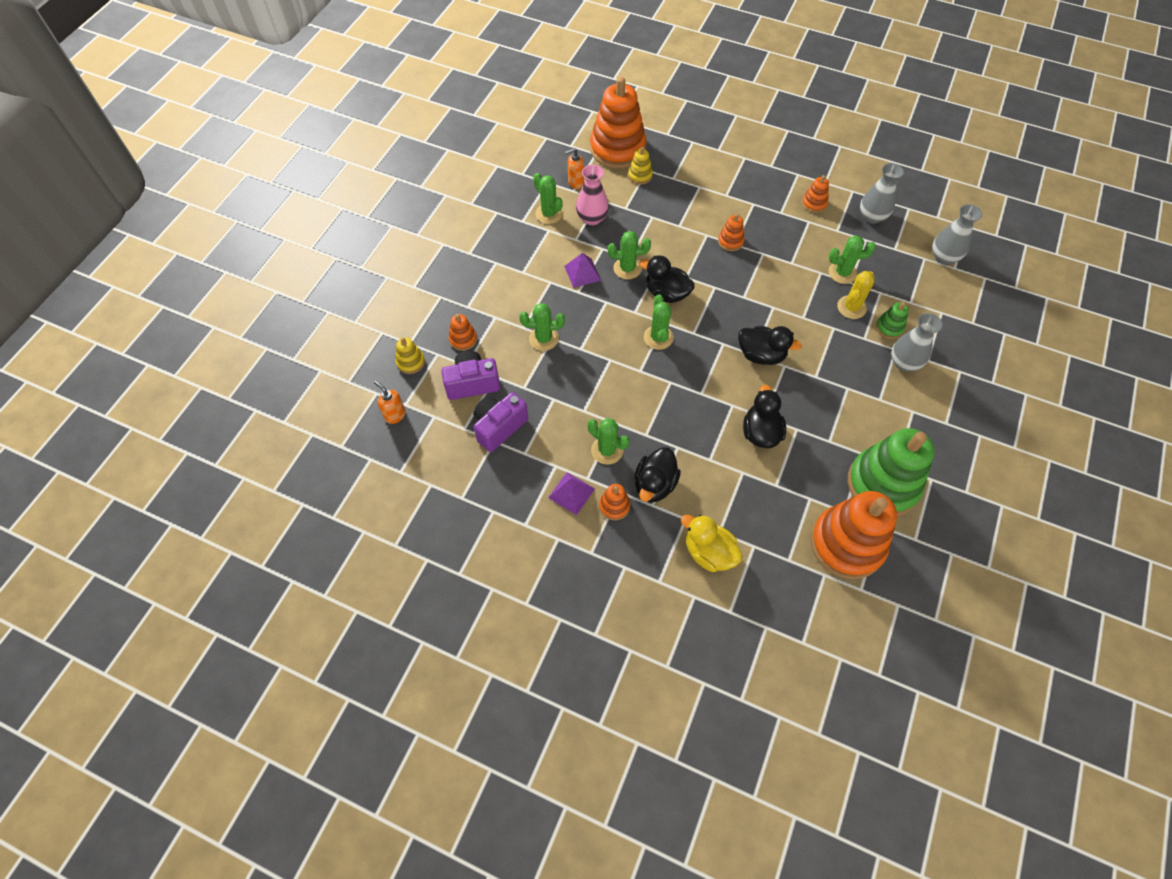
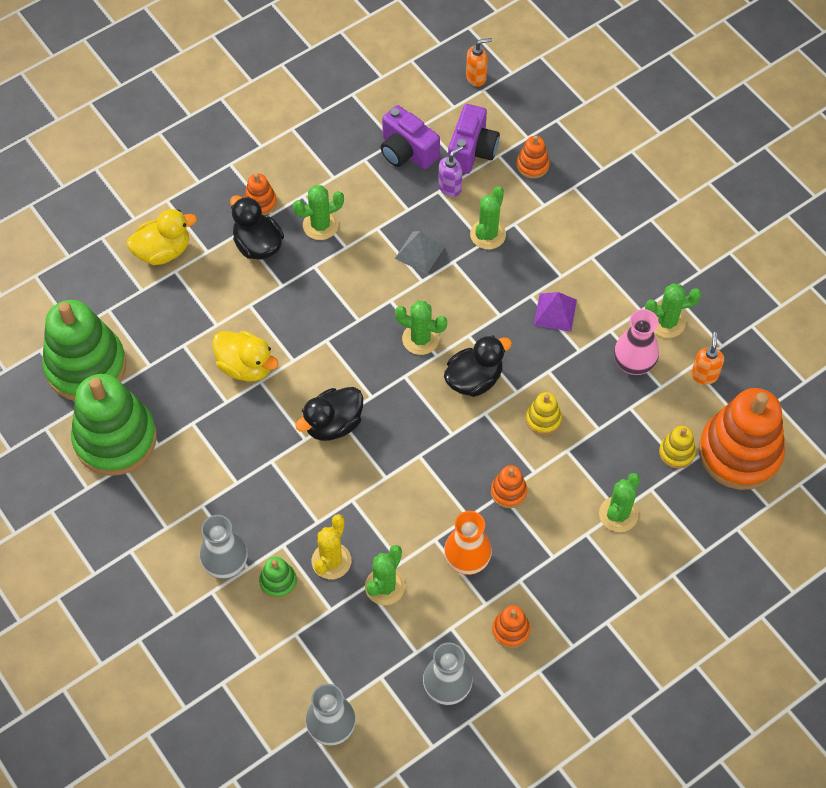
camera: 120 degrees right, 0 degrees up
(411, 362) = (531, 112): yellow stacking toy -> yellow stacking toy (543, 419)
(499, 427) = (407, 151): purple camera -> purple camera turned 150 degrees clockwise
(516, 381) = (450, 187): none -> purple soap dispenser
(571, 493) = (297, 176): purple pyramid -> none
(587, 373) = (419, 252): none -> grey pyramid
(627, 268) = (534, 360): green cactus -> green cactus (618, 514)
(760, 432) = (246, 366): black duck -> yellow duck
(790, 242) = (467, 559): none -> orange vase
(847, 544) = (86, 366): orange stacking toy -> green stacking toy
(851, 307) = (331, 561): yellow cactus -> yellow cactus turned 45 degrees clockwise

